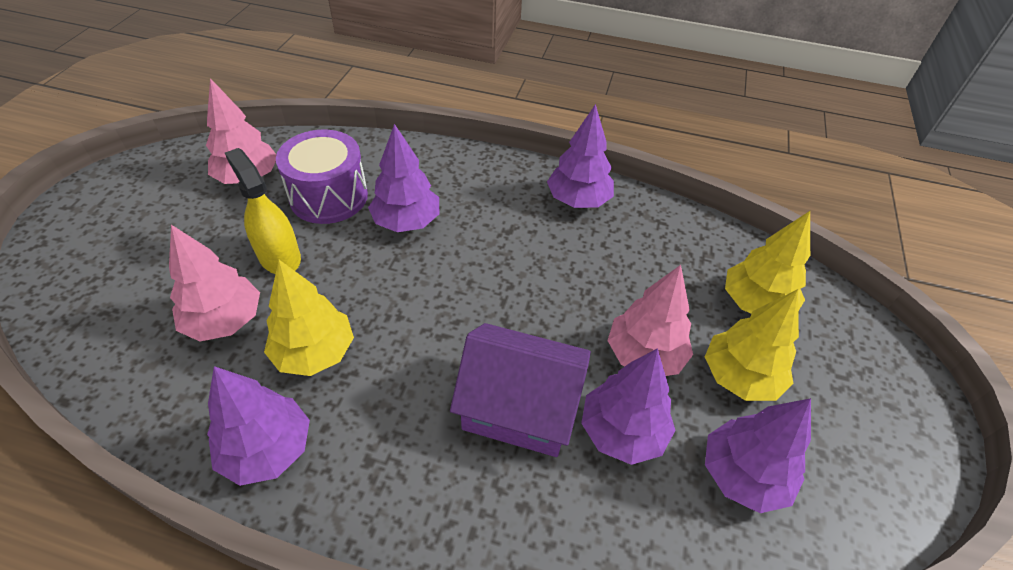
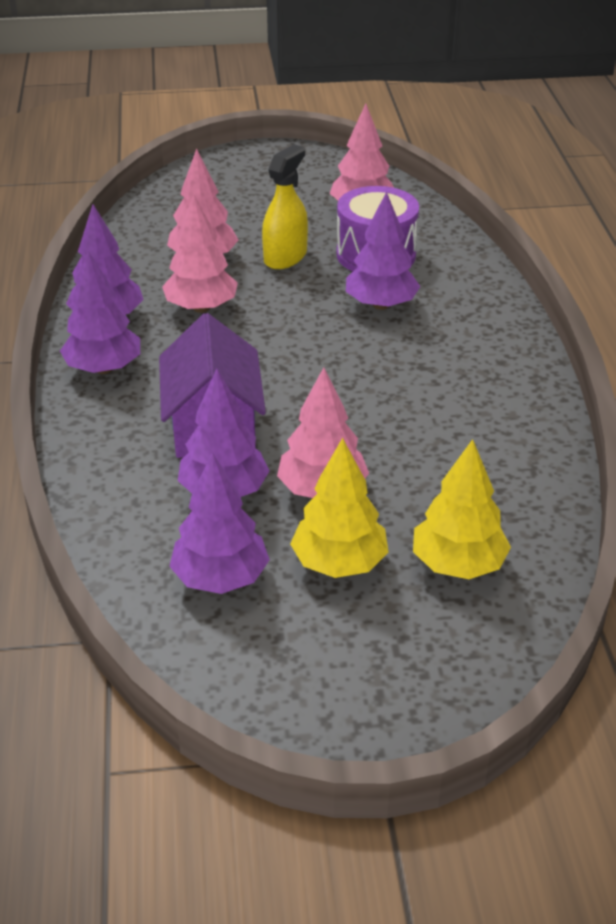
camera: 70 degrees right, 10 degrees down
(314, 353) = (201, 308): yellow tree -> pink tree
(578, 200) = (511, 401): purple tree -> purple tree (104, 368)

